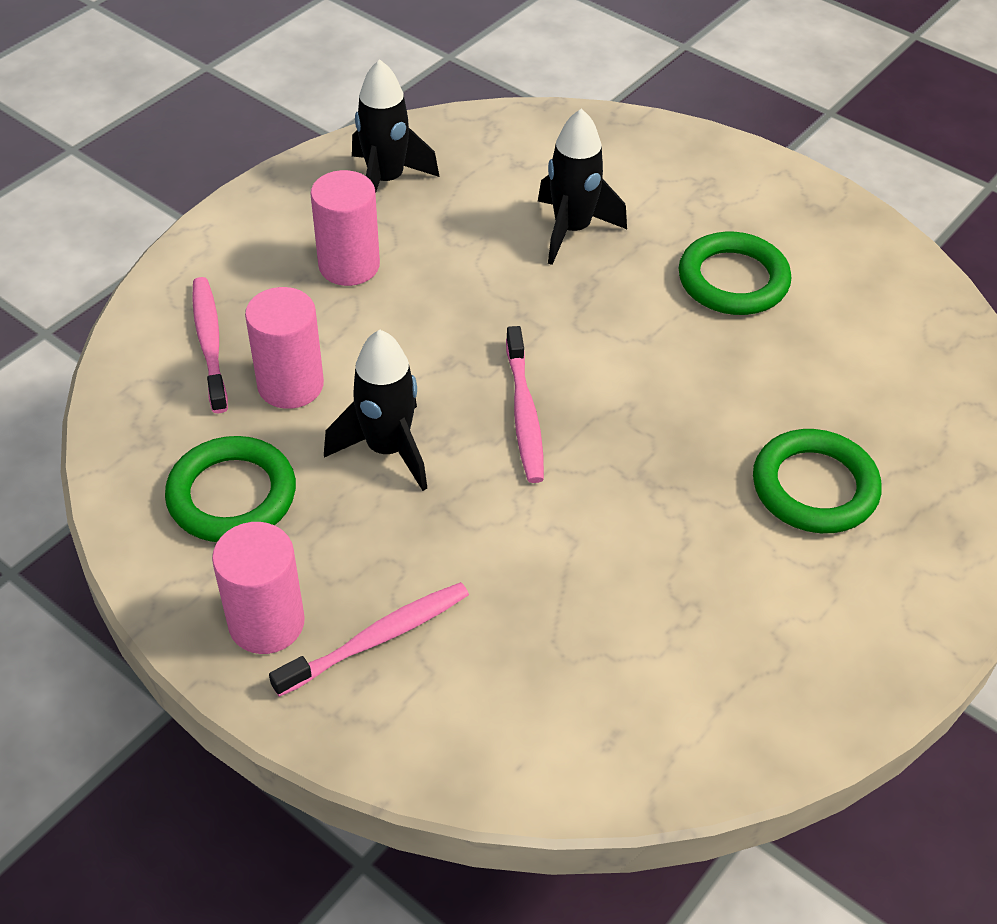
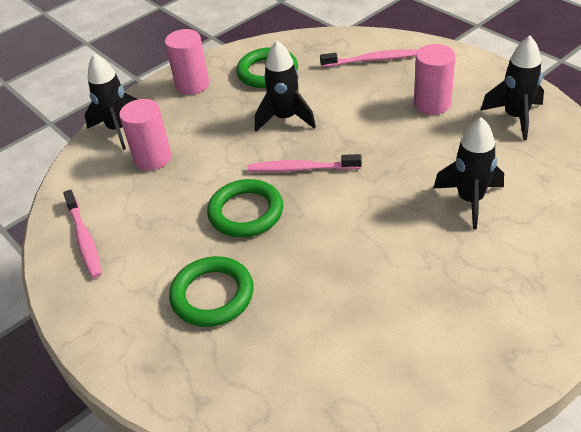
camera: 105 degrees right, 5 degrees down
(290, 385) = (337, 86): pink cylinder -> pink cylinder (153, 158)
(377, 639) = (171, 116): pink toothbrush -> pink toothbrush (84, 239)
(425, 730) = (119, 129): none -> black rocket
(733, 280) = (415, 283): green ring -> green ring (246, 212)

